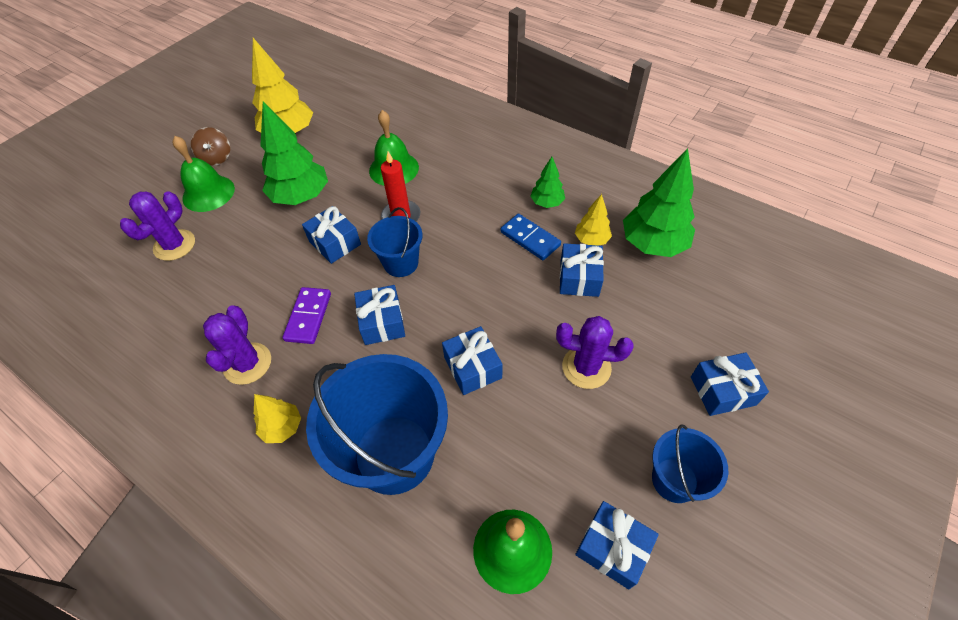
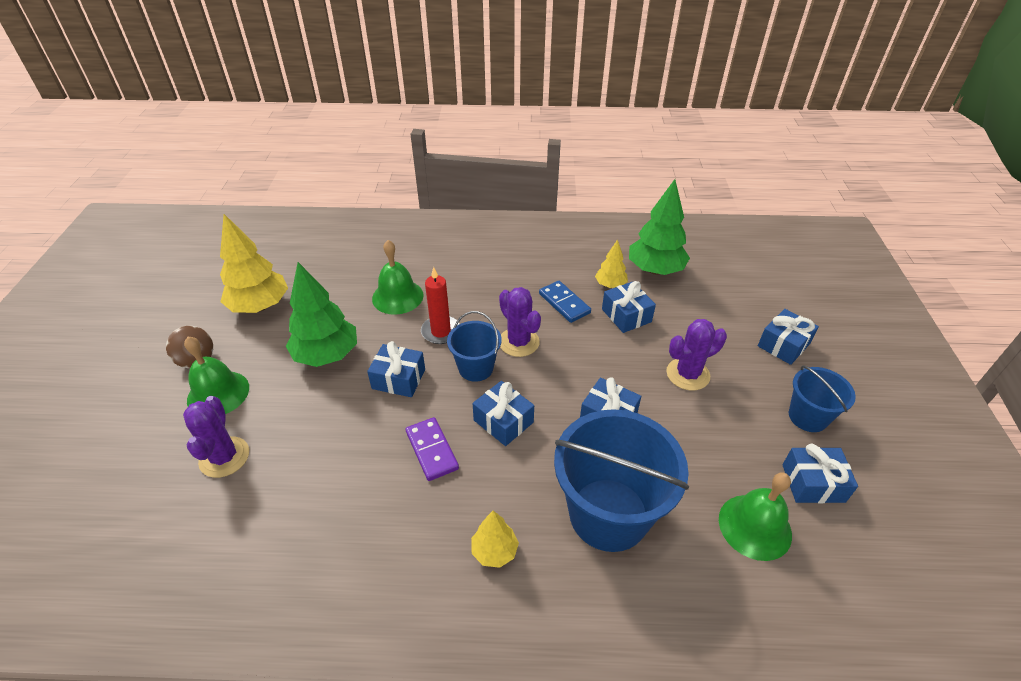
camera: 35 degrees left, 10 degrees down
(247, 363) = (409, 519): purple cactus -> purple cactus (519, 342)
(530, 238) = (564, 303): blue domino -> blue domino turned 45 degrees clockwise
(547, 203) = (553, 272): green tree -> none

